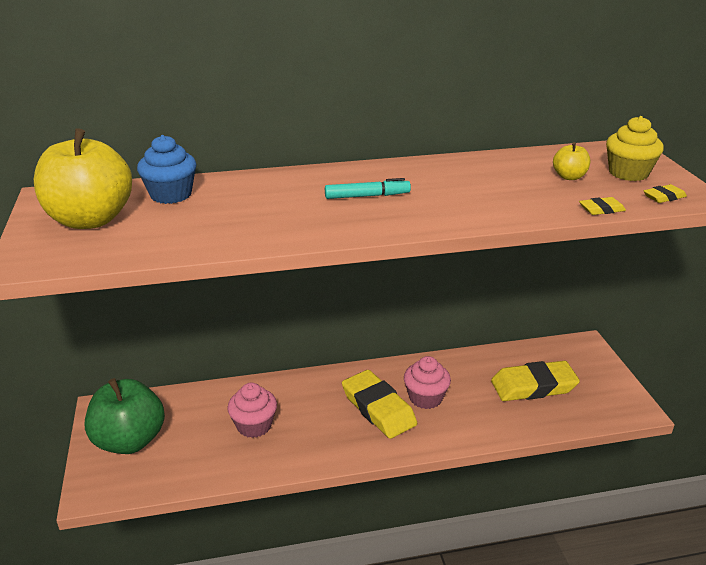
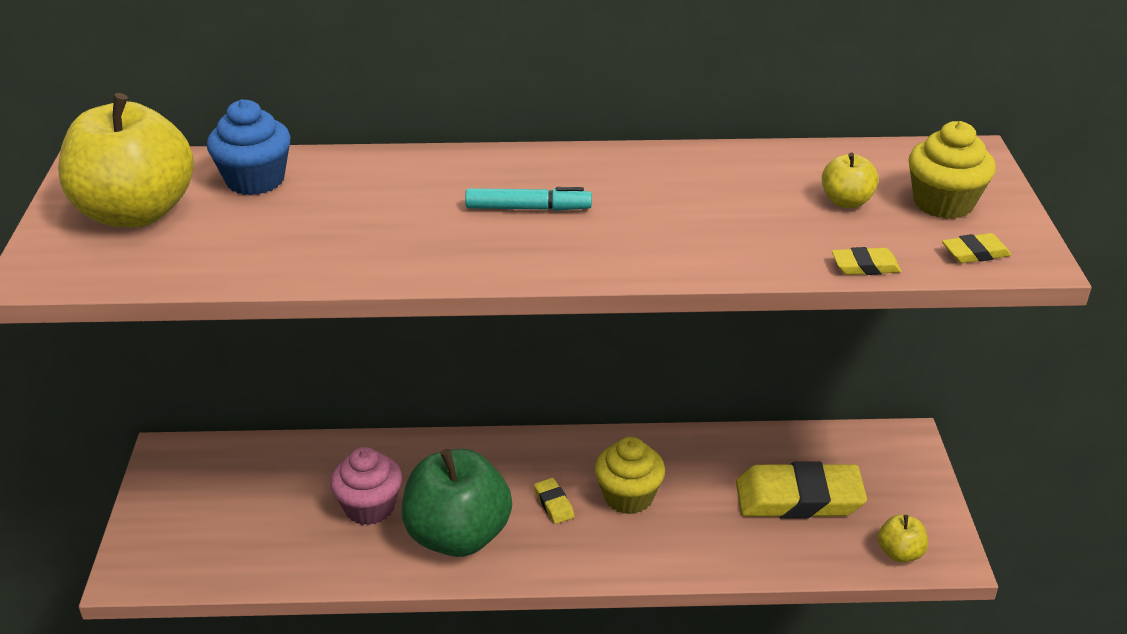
camera: 10 degrees right, 5 degrees up
(130, 440) = (195, 507): green apple -> green apple (458, 536)
(378, 408) = (553, 504): yellow eraser -> yellow eraser, size x0.42
(425, 398) = (628, 496): pink cupcake -> yellow cupcake
(607, 411) = (899, 553): none -> yellow apple

